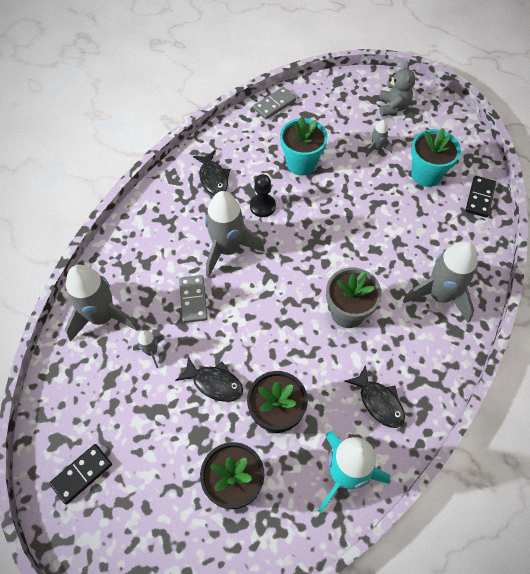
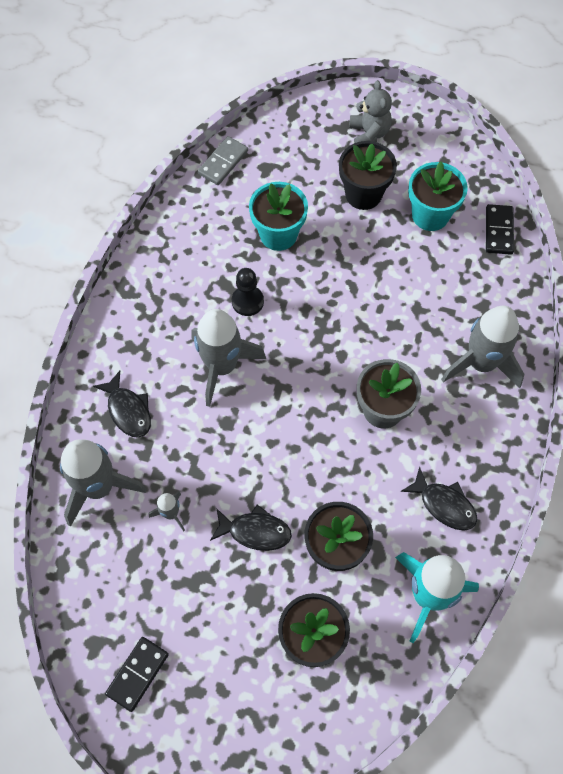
camera: 15 degrees left, 5 degrees up
(193, 300) = (200, 439): grey domino -> none
(213, 178) = (176, 278): black fish -> black fish (128, 410)
(376, 148) = (363, 194): grey rocket -> black flower pot

